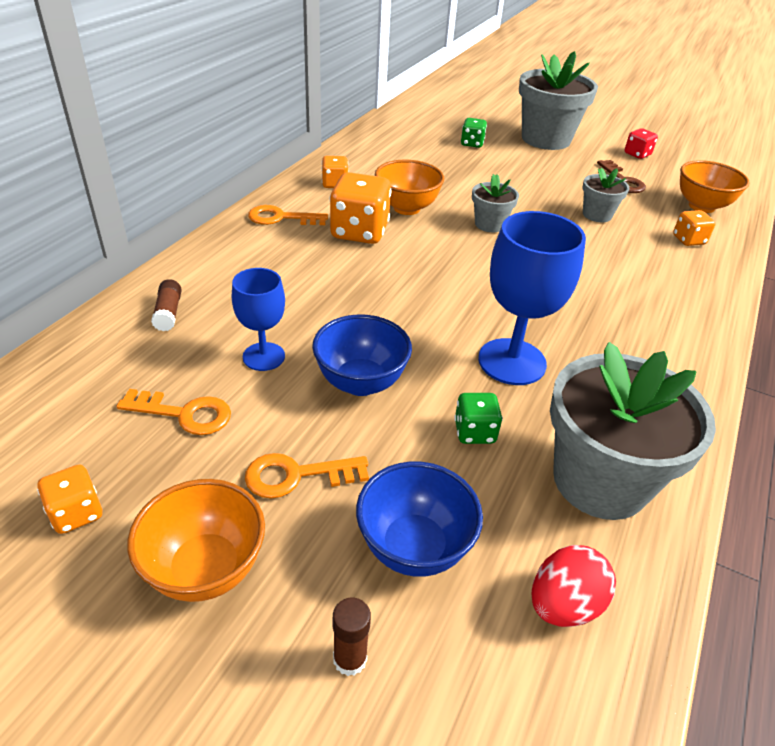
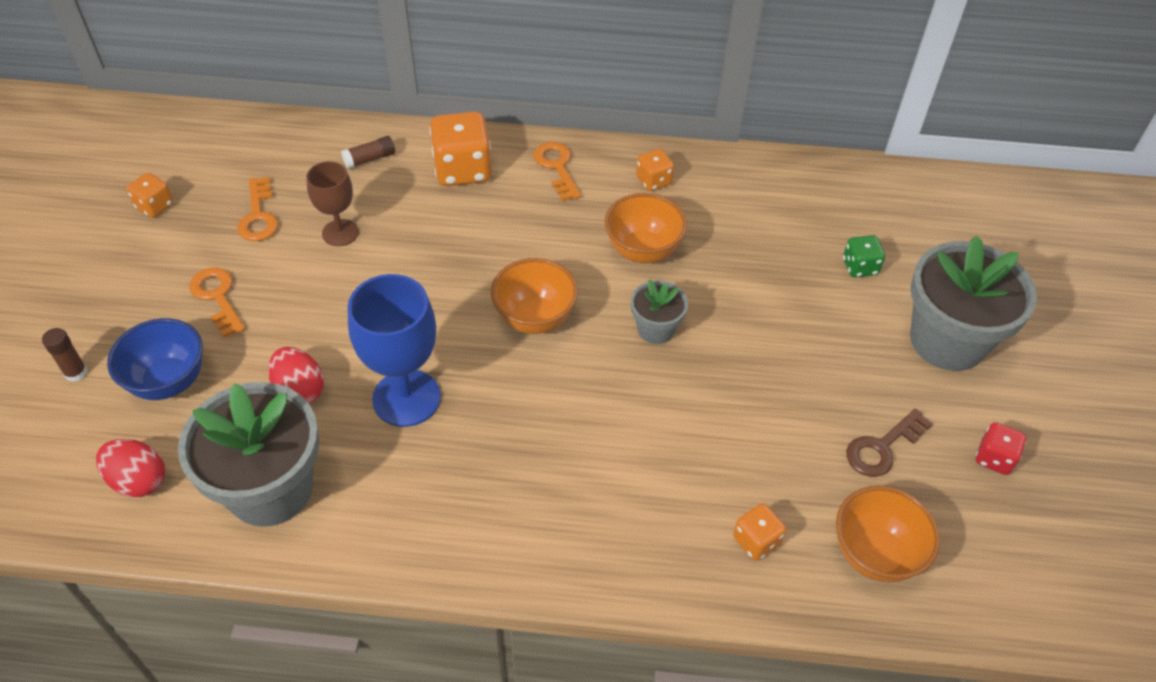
camera: 70 degrees right, 10 degrees up
(206, 569) = (127, 282): orange bowl -> orange bowl (534, 319)
(263, 356) = (340, 233): blue goblet -> brown goblet
(359, 232) = (567, 229): orange dice -> orange dice (462, 170)
(361, 382) = (333, 301): blue bowl -> none
(474, 432) = (300, 390): green dice -> red egg
(597, 215) = (755, 430): grey flower pot -> none

